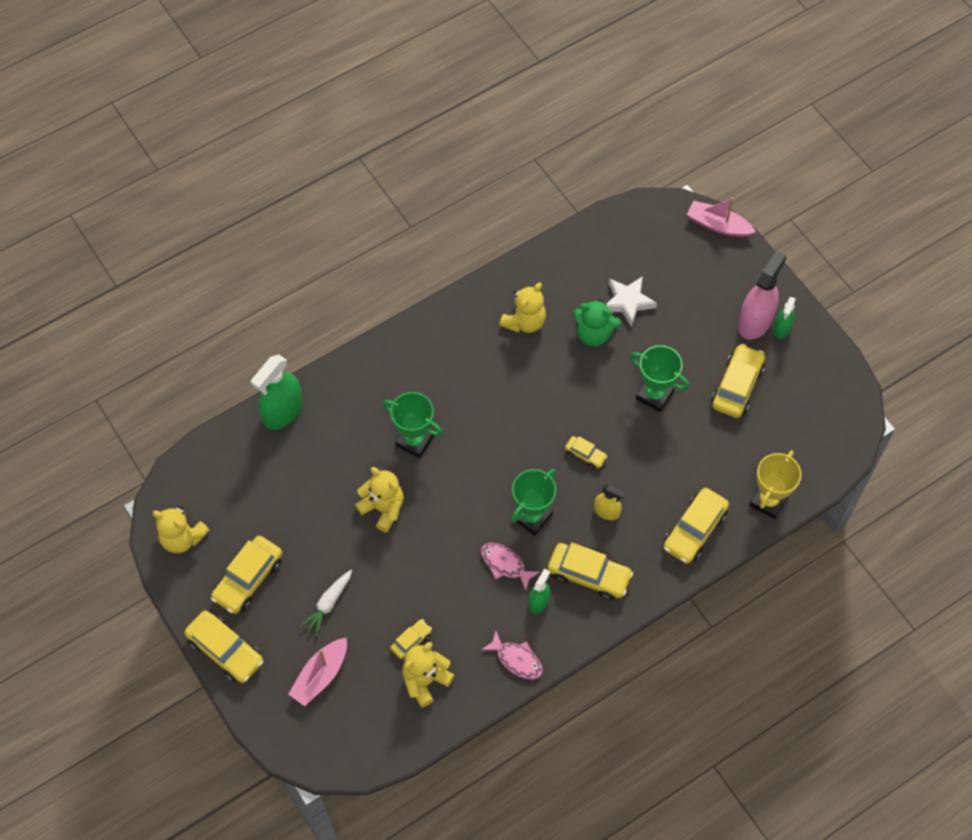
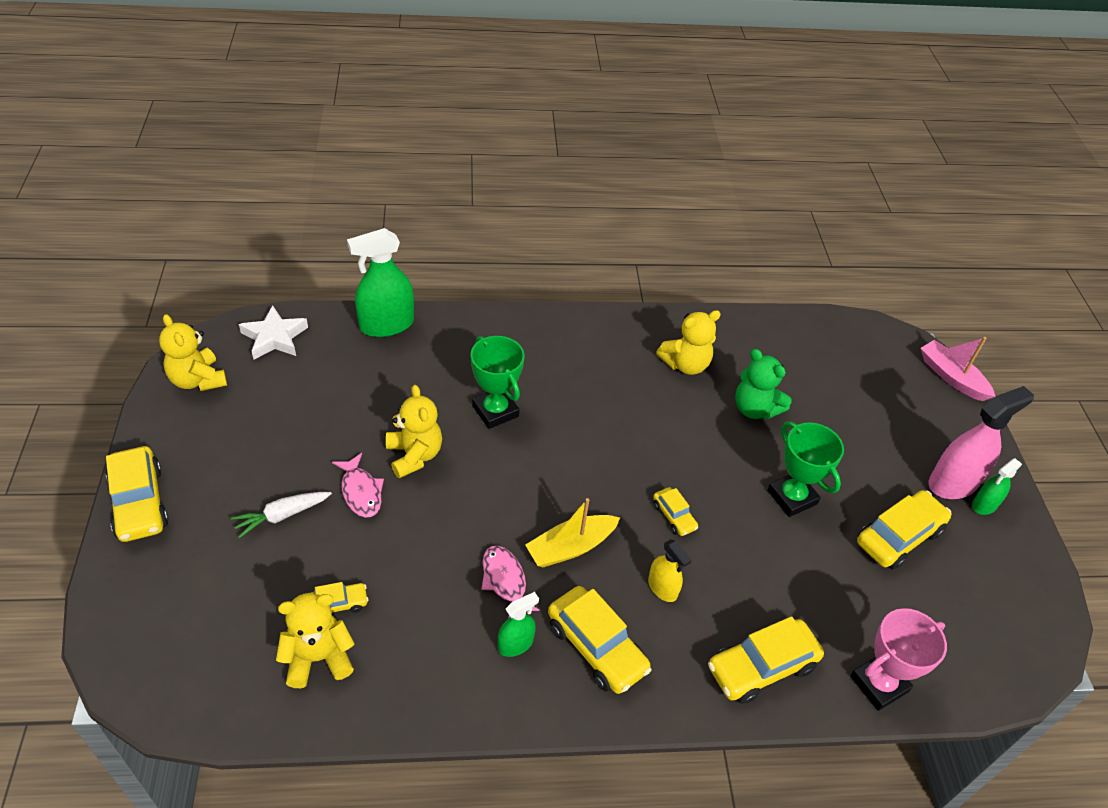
camera: 25 degrees right, 15 degrees down
(248, 579) = (224, 448): yellow car -> none
(320, 676) = (210, 584): pink boat -> none
(516, 659) = (442, 696): pink fish -> pink fish (361, 492)
(532, 517) = (570, 547): green trophy -> yellow boat
(628, 302) = (810, 398): white star -> white star (274, 337)
(768, 501) = (878, 684): yellow trophy -> pink trophy

